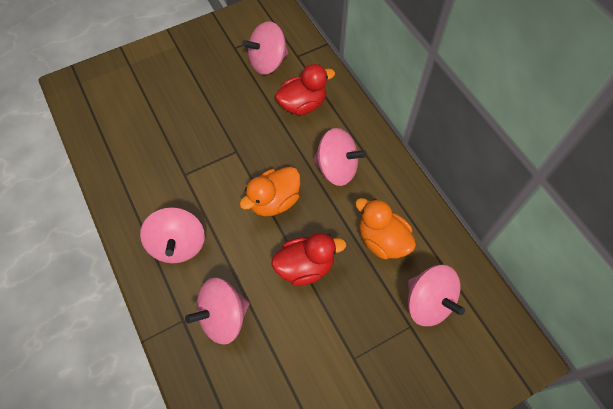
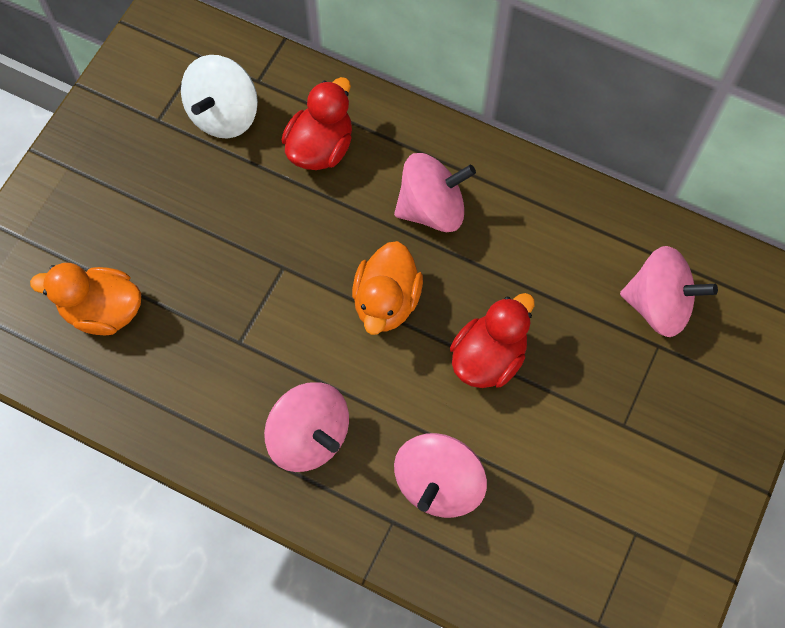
camera: 35 degrees left, 5 degrees up
(268, 62) = (224, 114): pink spinning top -> white spinning top
(382, 240) = (554, 265): orange duck -> orange duck (103, 310)

